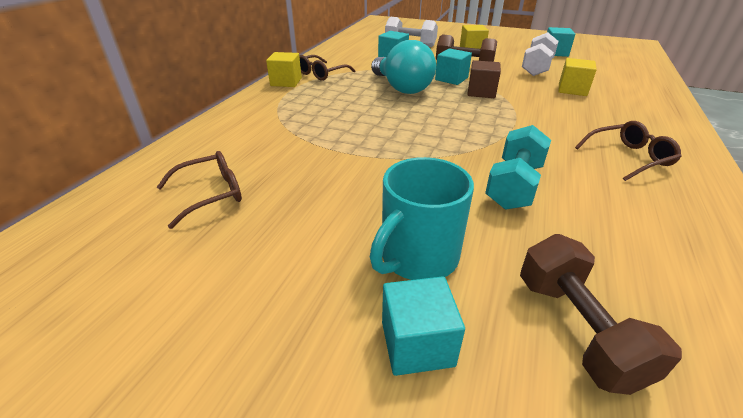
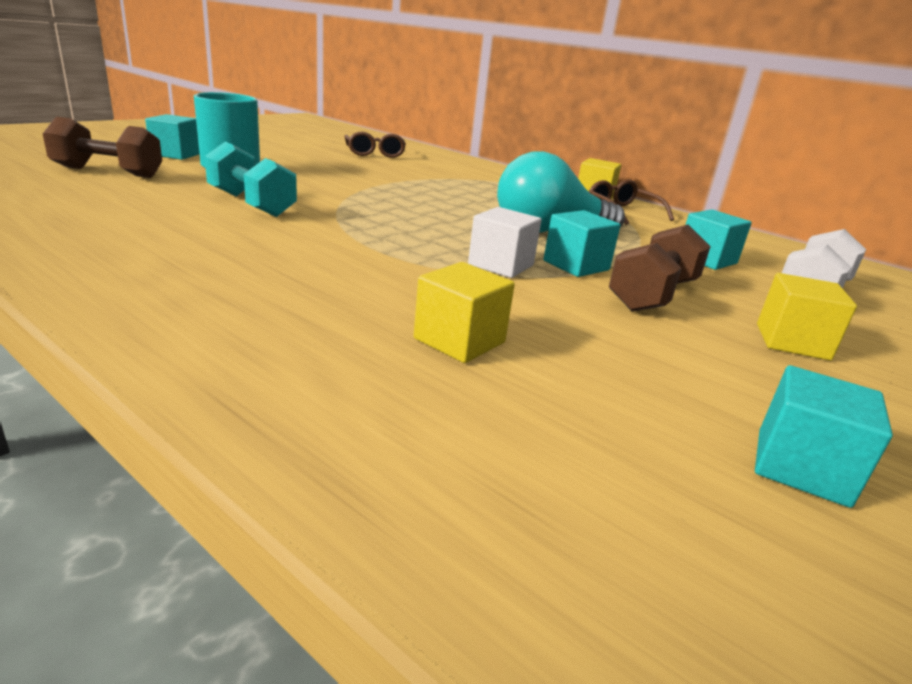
camera: 105 degrees right, 10 degrees down
(481, 92) = (501, 265): brown cube -> white cube
(536, 68) = (629, 364): white dumbbell -> none
(628, 157) = (196, 264): brown glasses -> none

